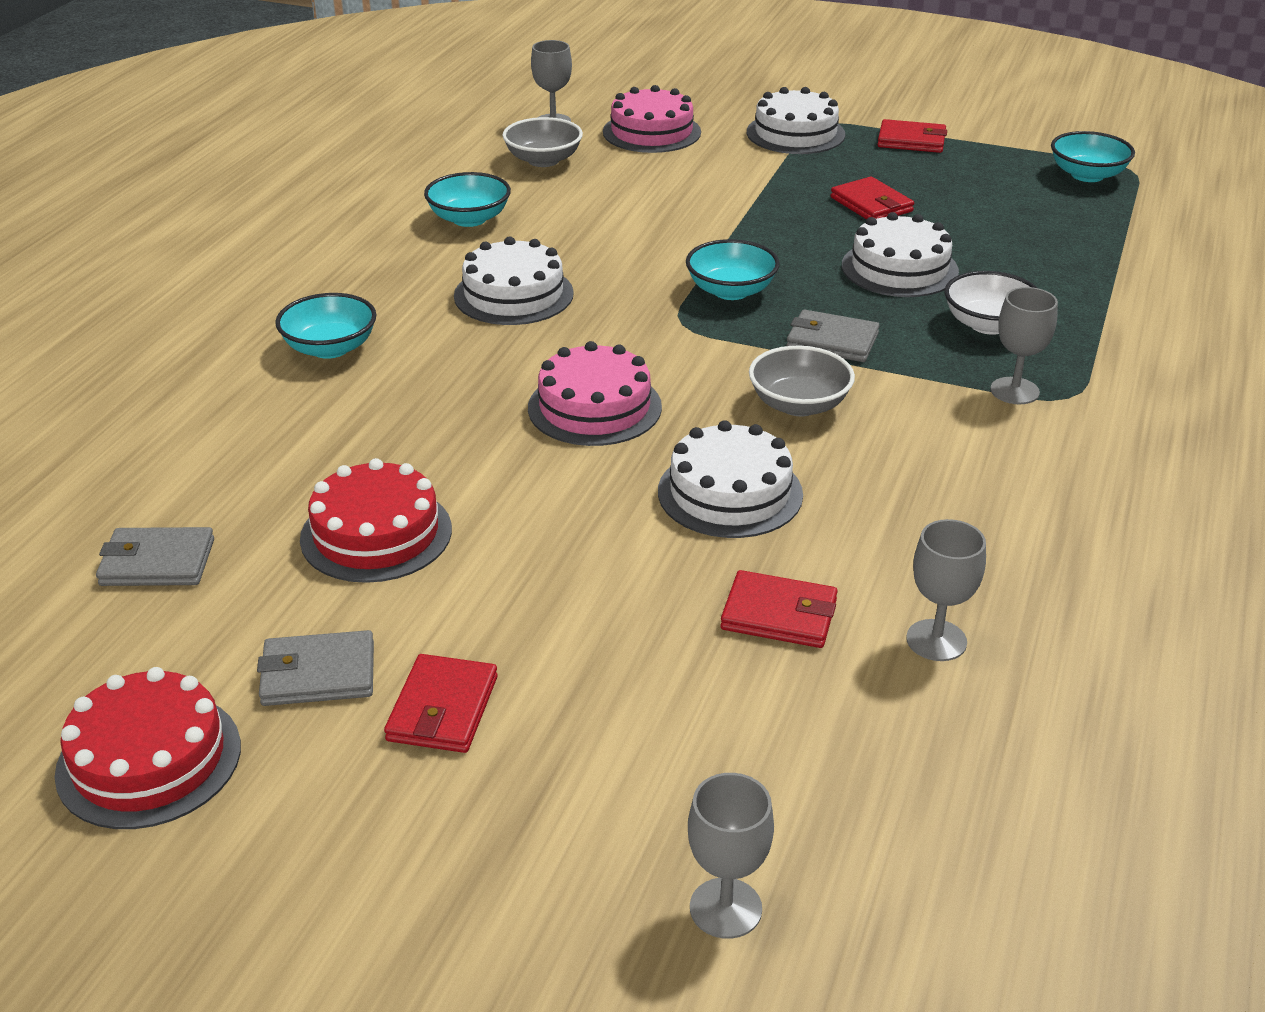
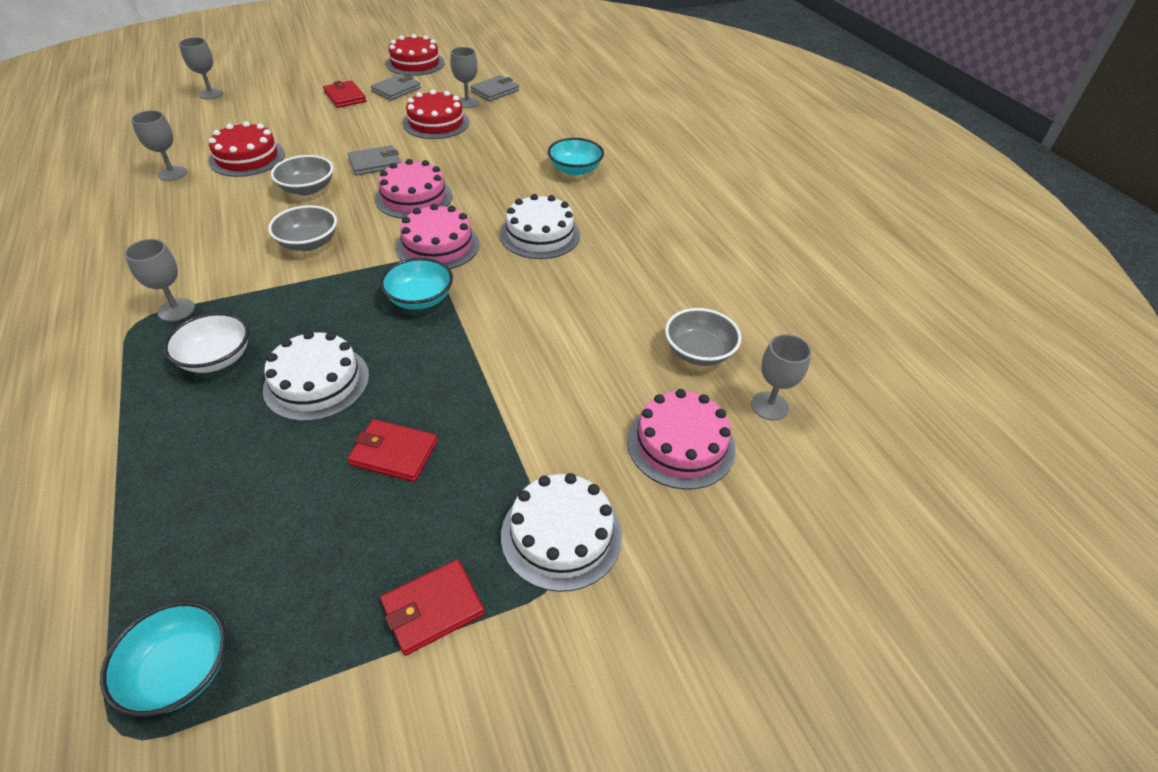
camera: 135 degrees right, 10 degrees up
(252, 557) = (467, 103): none -> grey goblet
(469, 219) = (649, 271): turquoise bowl -> none
(644, 333) = (438, 245): none -> pink cake
(730, 493) = (307, 189): white cake -> grey bowl
(779, 614) = (247, 158): red wallet -> red cake
(832, 341) = (321, 292): grey wallet -> grey wallet (375, 163)

